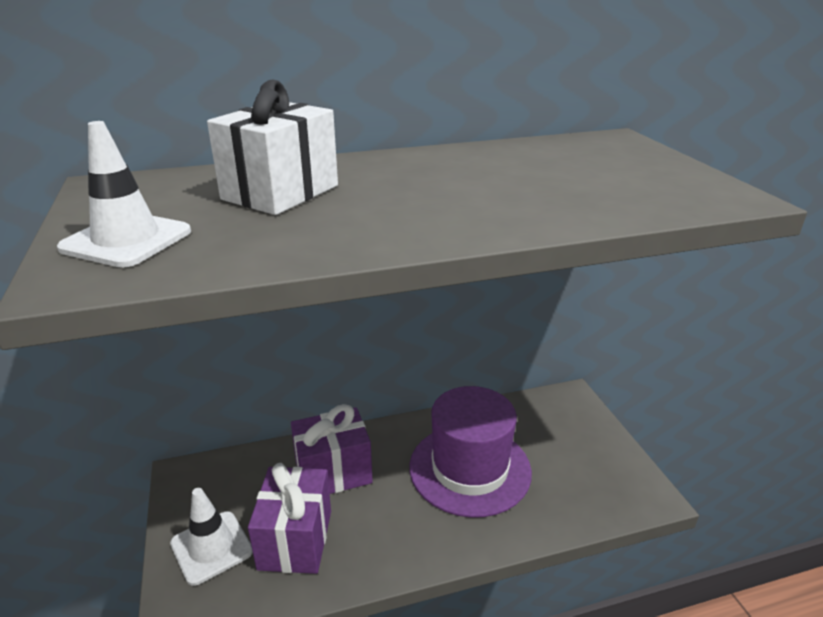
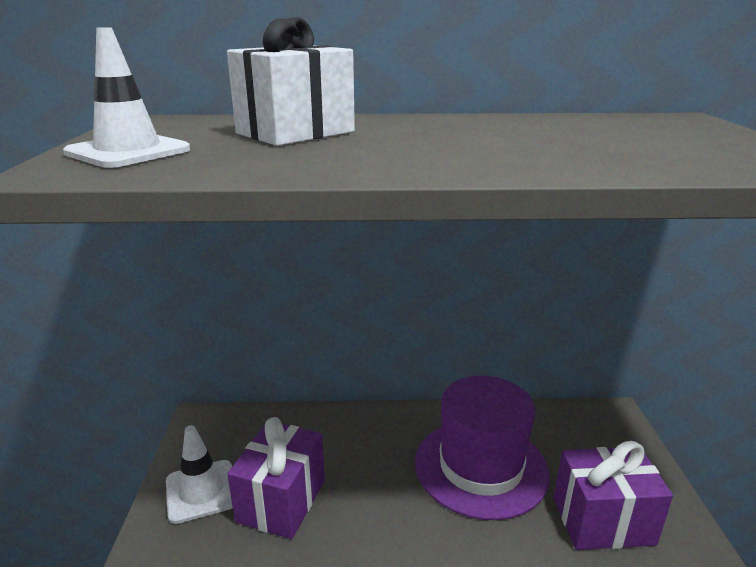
camera: 15 degrees right, 5 degrees down
(333, 472) = (339, 443): purple gift -> purple gift (602, 521)

